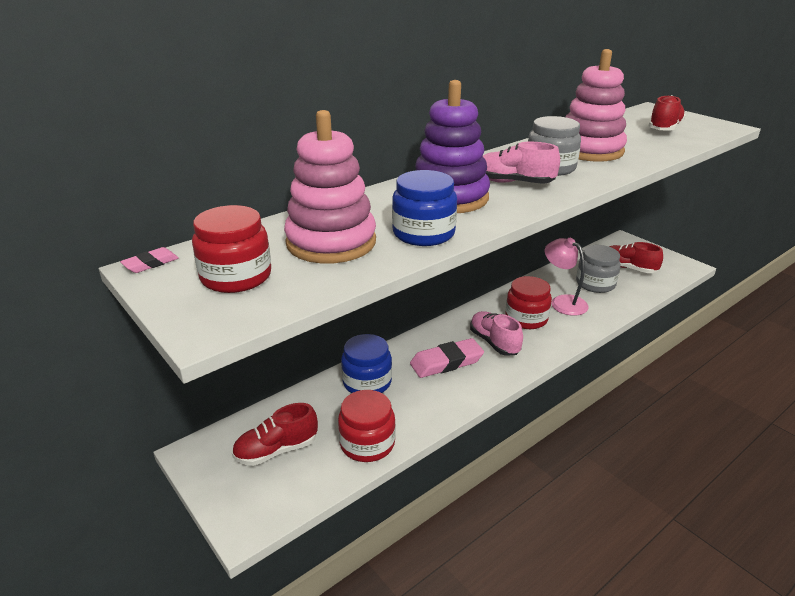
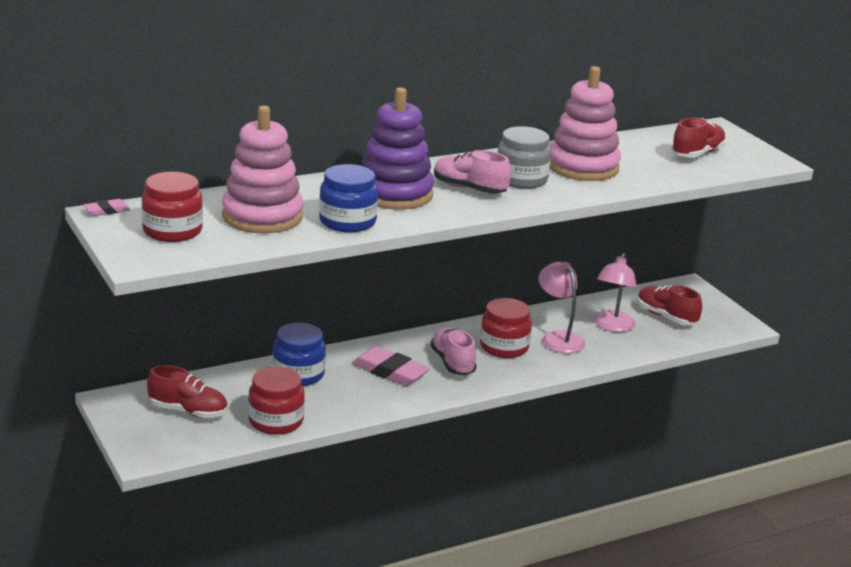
camera: 10 degrees right, 5 degrees down
(276, 450) = (188, 411): red shoe -> red shoe turned 150 degrees counterclockwise
(446, 362) = (390, 371): pink eraser -> pink eraser turned 45 degrees clockwise
(595, 284) = (612, 326): grey jar -> pink lamp

